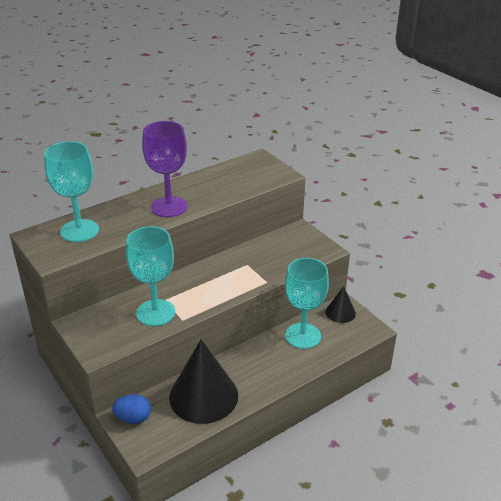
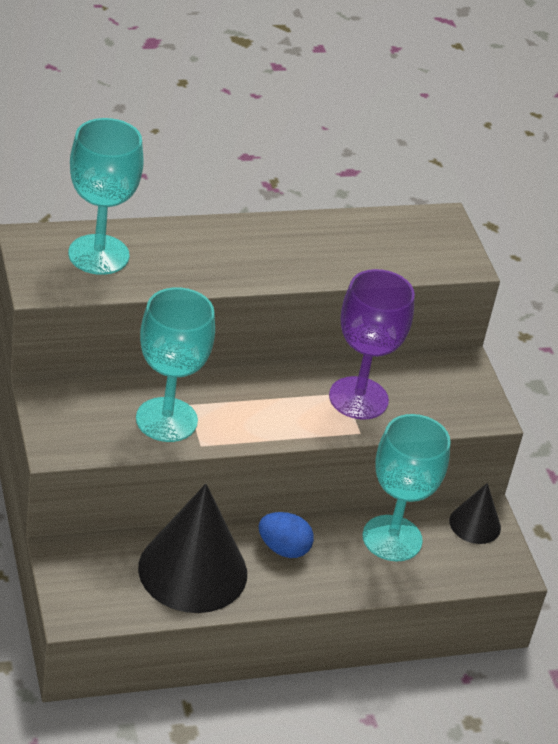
camera: 15 degrees right, 5 degrees up
(133, 418) = (77, 563): blue egg -> blue egg (283, 549)
(169, 207) = (251, 260): purple goblet -> purple goblet (358, 398)

